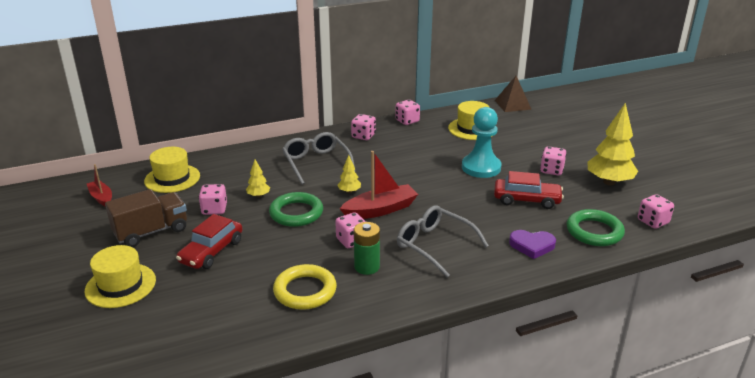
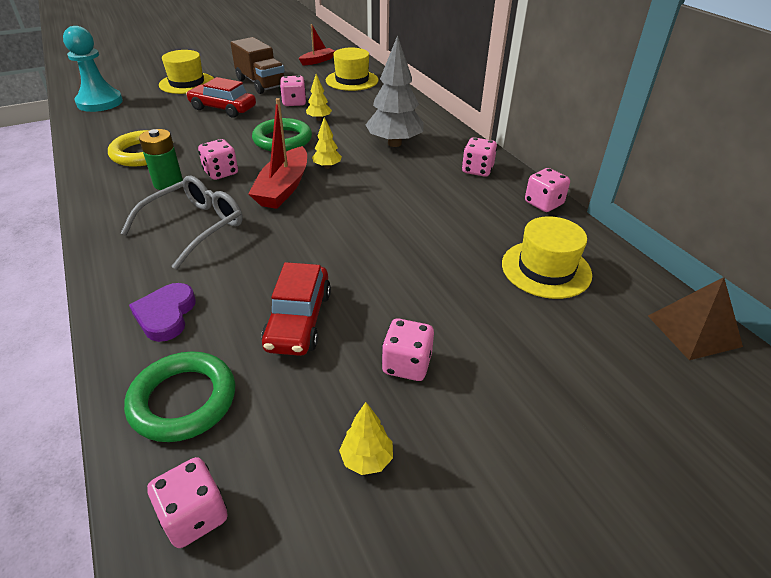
camera: 85 degrees right, 10 degrees up
(316, 163) = (394, 143): grey glasses -> grey tree
(380, 210) = (283, 188): red boat -> red boat turned 45 degrees clockwise
(481, 167) = (404, 274): turquoise pawn -> turquoise pawn (100, 102)
(609, 182) = (366, 459): yellow tree -> yellow tree, size x0.48

